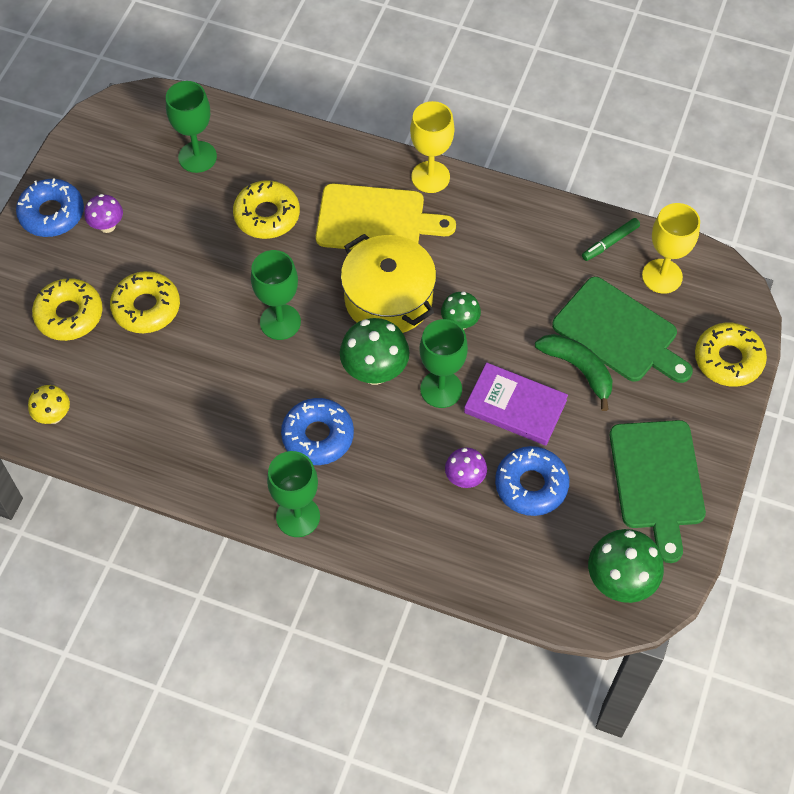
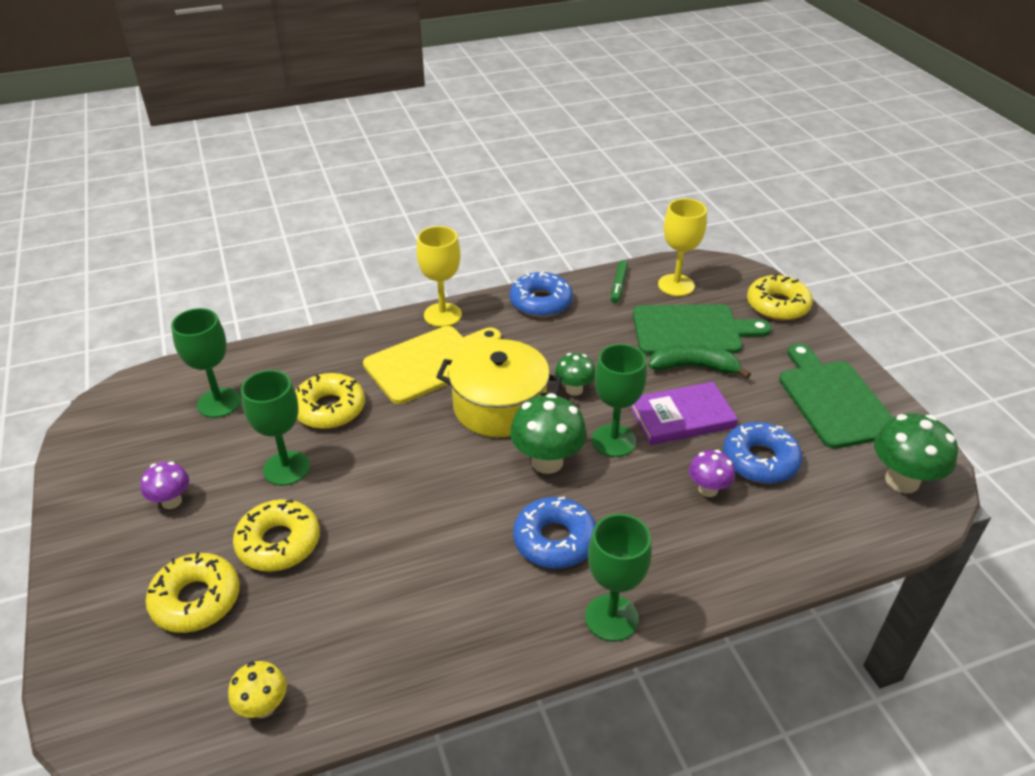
camera: 40 degrees left, 20 degrees down
(52, 214) = (97, 525): blue donut -> blue donut (541, 302)
(280, 322) = (424, 476): green goblet -> green goblet (286, 468)
(657, 480) = (834, 400): green cutting board -> green cutting board turned 150 degrees counterclockwise

